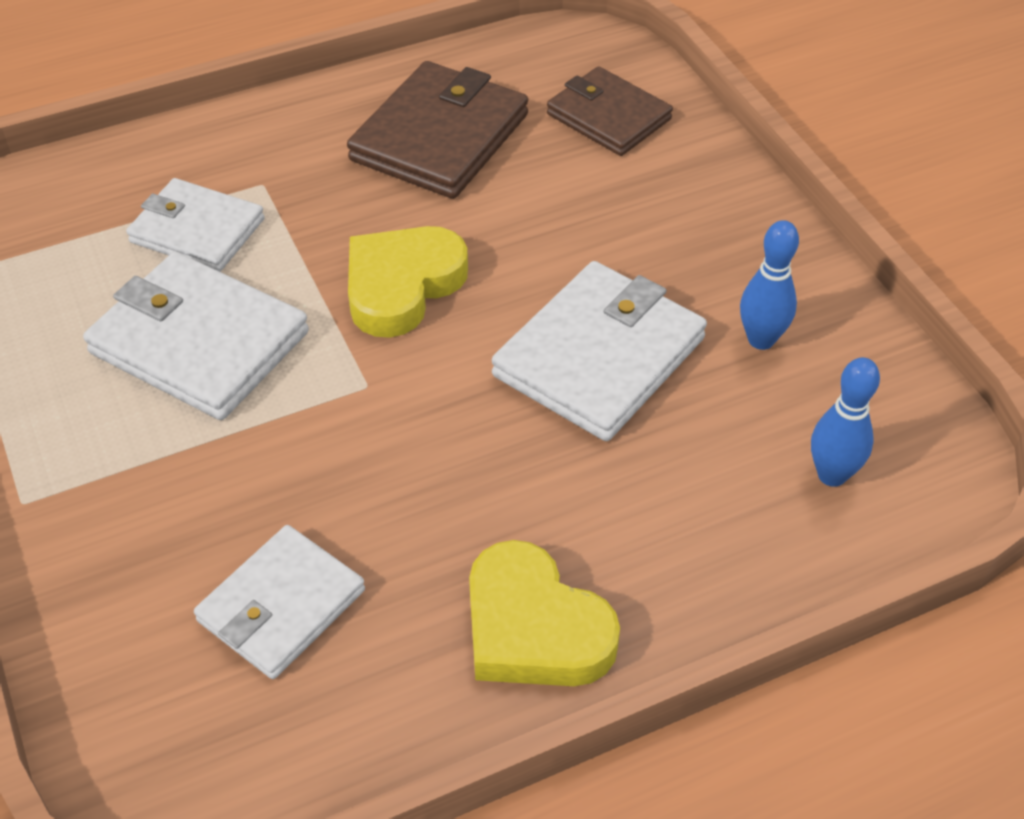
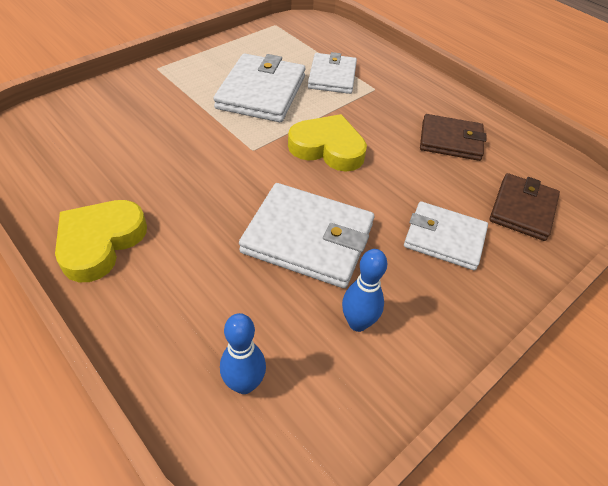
camera: 70 degrees right, 0 degrees up
(281, 606) = (108, 149): white wallet -> white wallet (444, 238)
(439, 137) = (450, 140): brown wallet -> brown wallet, size x0.66

